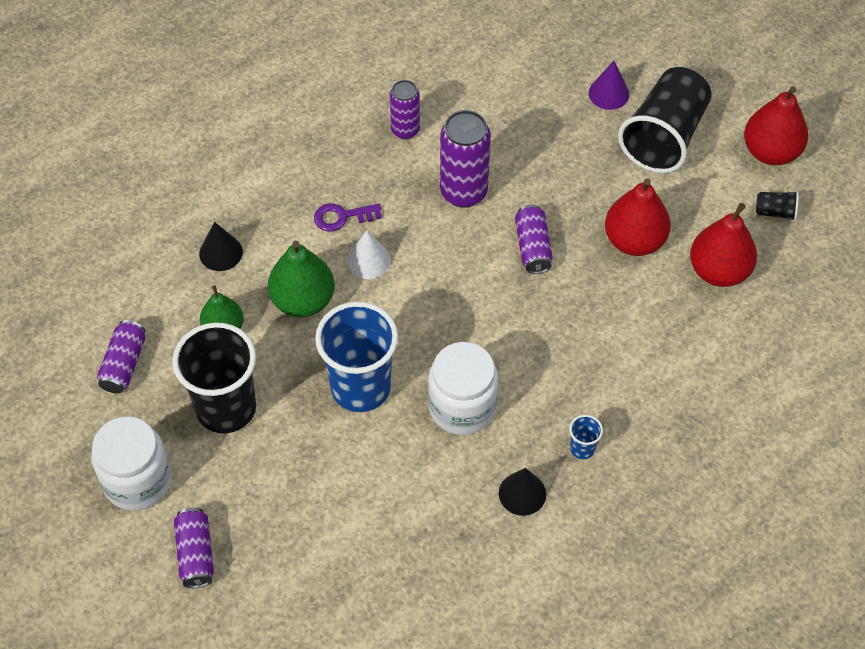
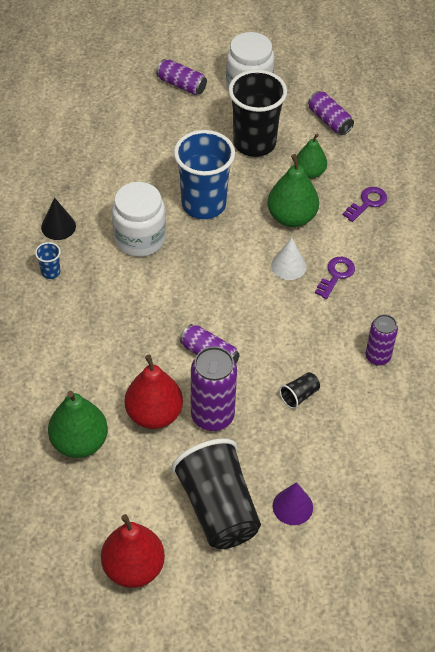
camera: 130 degrees right, 5 degrees down
(221, 252) = (367, 203): black cone -> purple key
(463, 192) = (292, 351): purple can -> purple can (212, 416)
(719, 271) = (79, 442): red pear -> green pear
(775, 212) = (84, 520): black cup -> black cup (299, 395)

